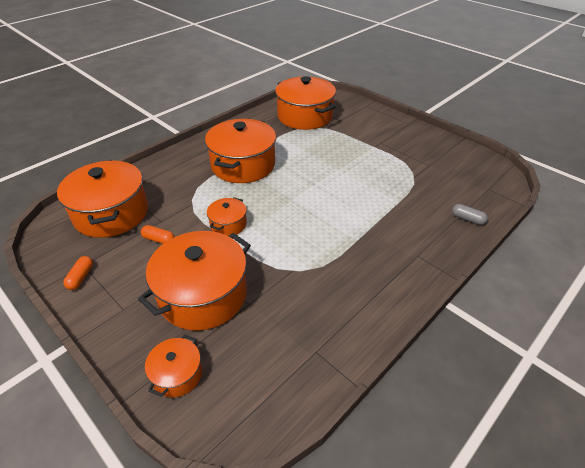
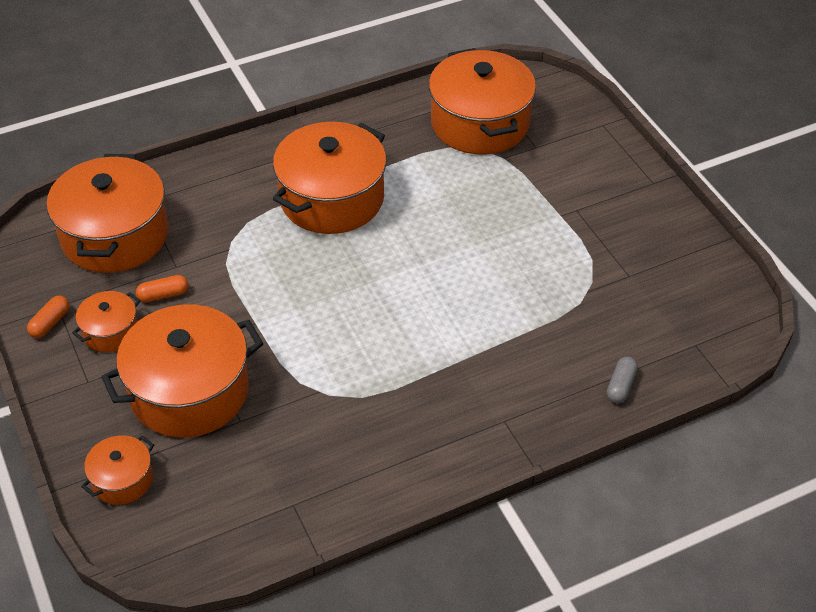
camera: 20 degrees right, 5 degrees up
(159, 239) = (163, 295): orange capsule -> orange capsule turned 60 degrees counterclockwise
(228, 224) = (265, 297): orange pot -> orange pot (110, 331)
(467, 219) = (621, 386): grey capsule -> grey capsule turned 60 degrees clockwise

